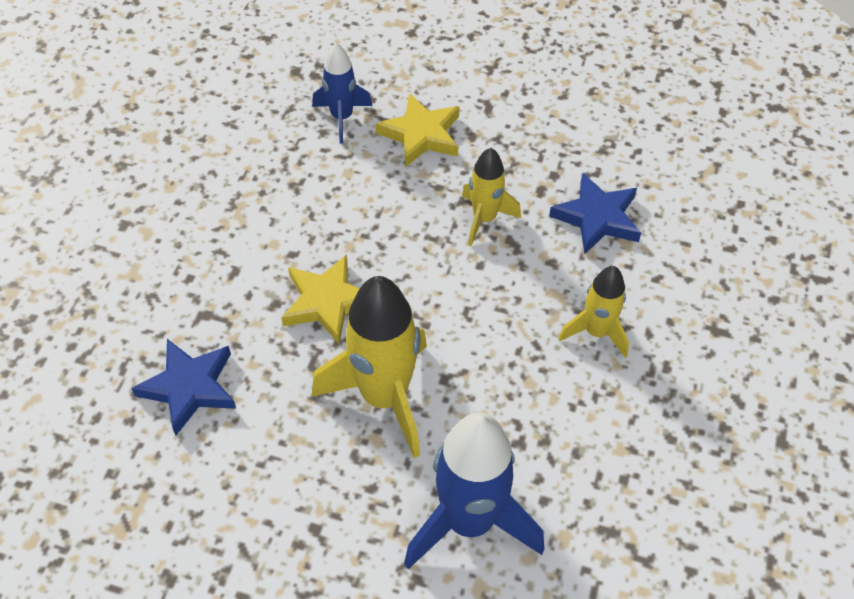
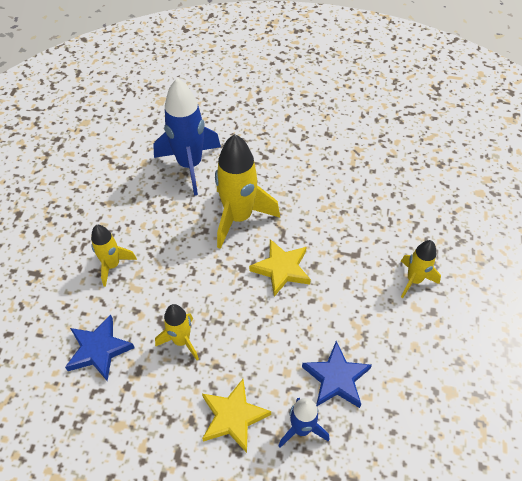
camera: 175 degrees right, 0 degrees up
(130, 268) = (414, 280): none -> yellow rocket
(189, 388) = (348, 213): blue star -> blue star (336, 378)

